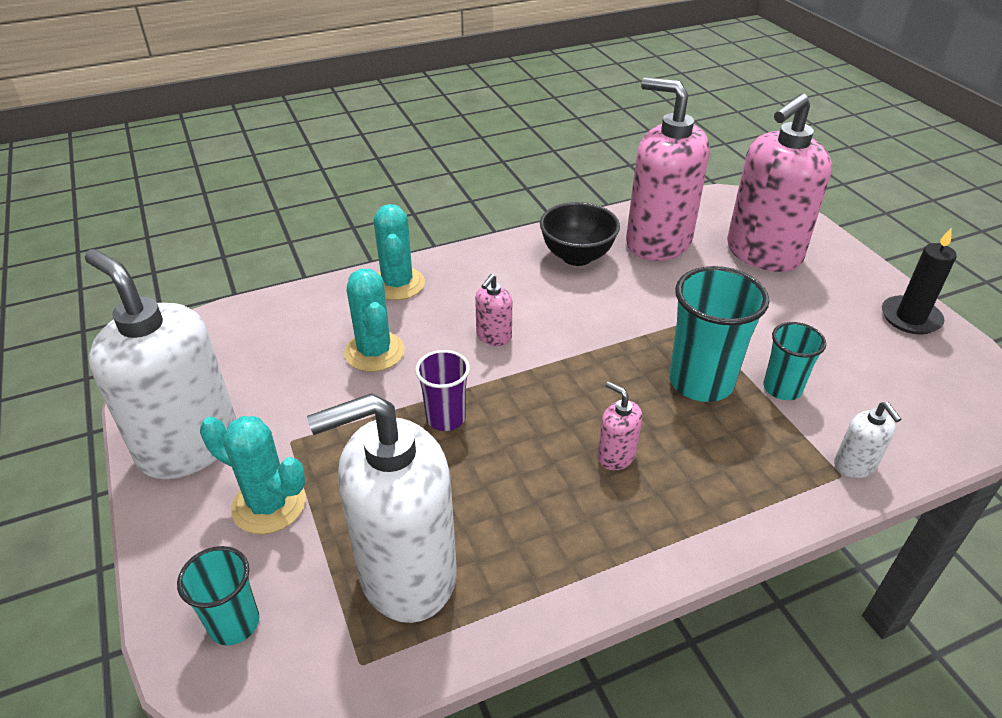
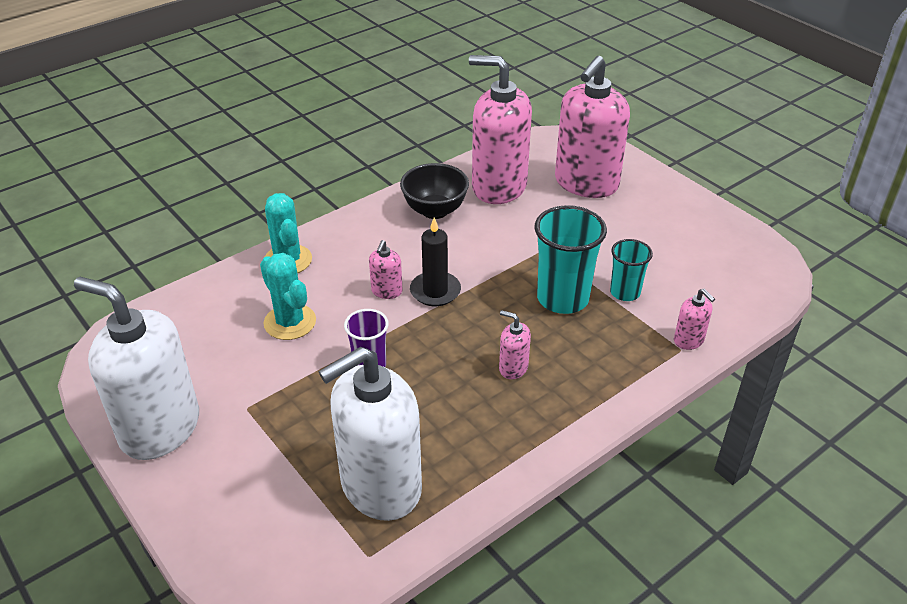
camera: 15 degrees left, 0 degrees up
(234, 623) = (259, 551): turquoise cup -> none
(269, 505) = (249, 460): turquoise cactus -> none
(854, 465) = (689, 340): white soap dispenser -> pink soap dispenser
(910, 318) = (708, 219): black candle -> black candle (435, 291)

